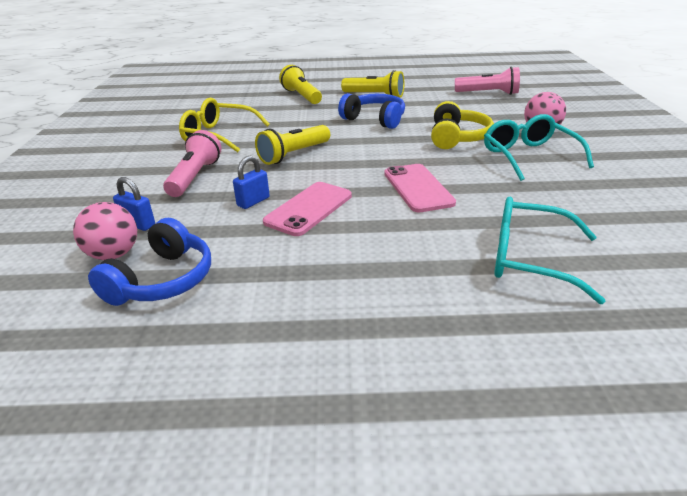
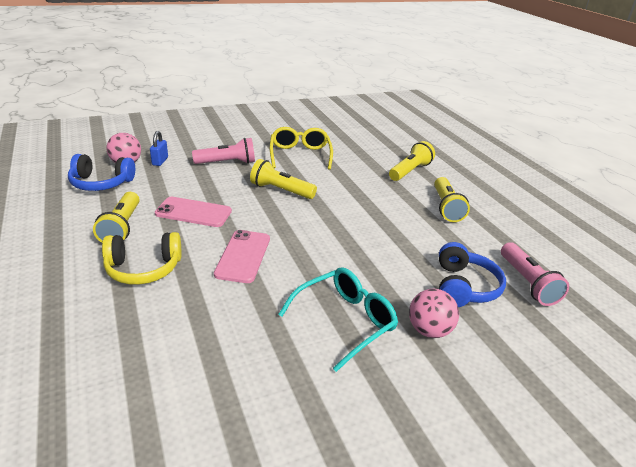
camera: 65 degrees right, 0 degrees up
(253, 202) = (198, 190): blue padlock -> none
(315, 263) = (122, 227): none -> yellow flashlight
(374, 119) = (381, 216): blue headphones -> blue headphones (464, 287)
(418, 188) = (243, 256): pink phone -> pink phone turned 45 degrees counterclockwise
(457, 138) = (366, 269): yellow headphones -> yellow headphones (143, 268)
(530, 259) = (134, 324): turquoise glasses -> none

